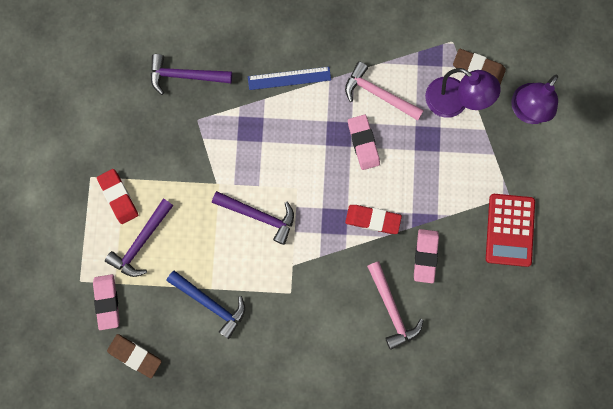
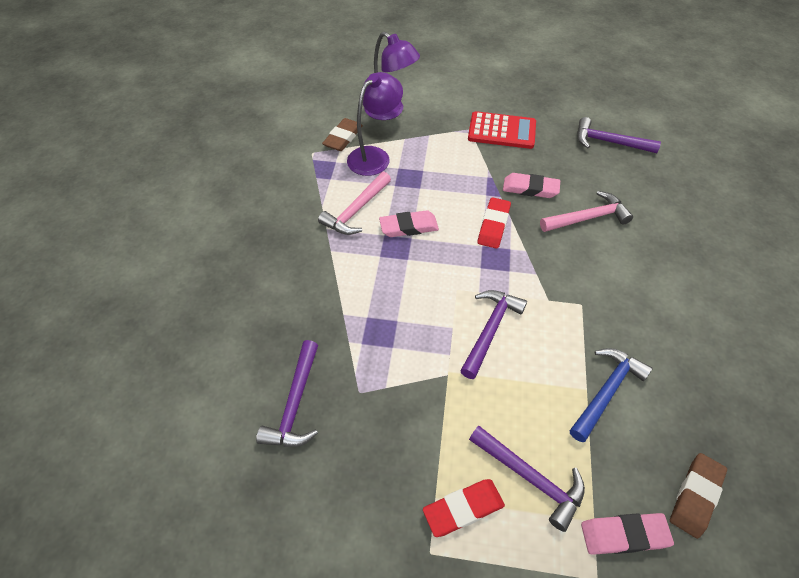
camera: 85 degrees left, 25 degrees down
(289, 78) = (322, 287): blue ruler -> none
(506, 344) = (609, 142): none -> purple hammer

